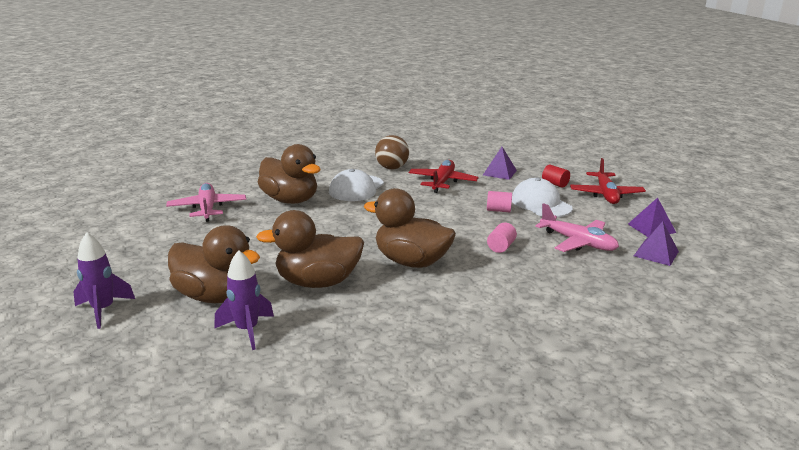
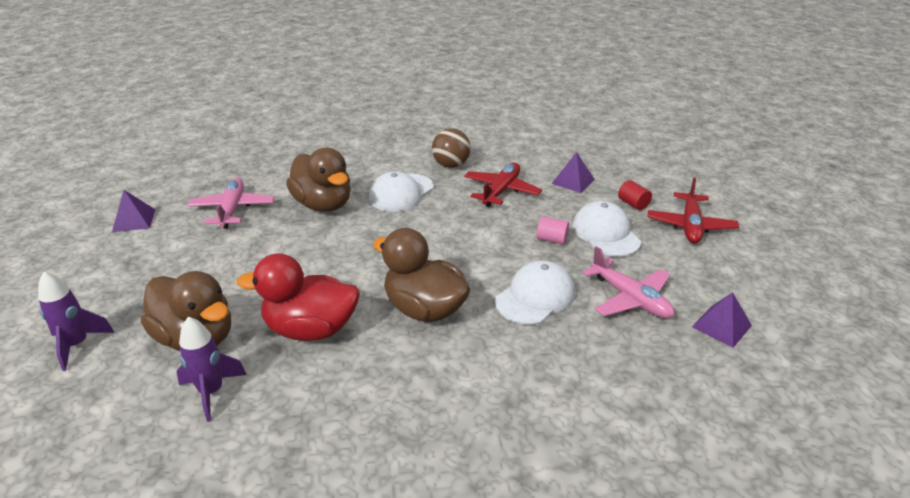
camera: 10 degrees right, 10 degrees up
(317, 282) = (311, 329): brown duck -> red duck
(501, 247) = (535, 297): pink cylinder -> white cap
(651, 228) = (729, 284): purple pyramid -> purple pyramid (134, 220)

